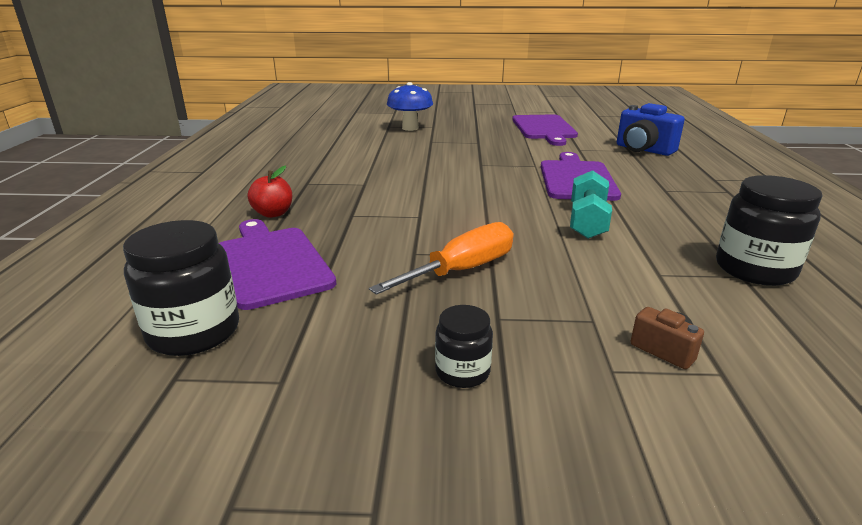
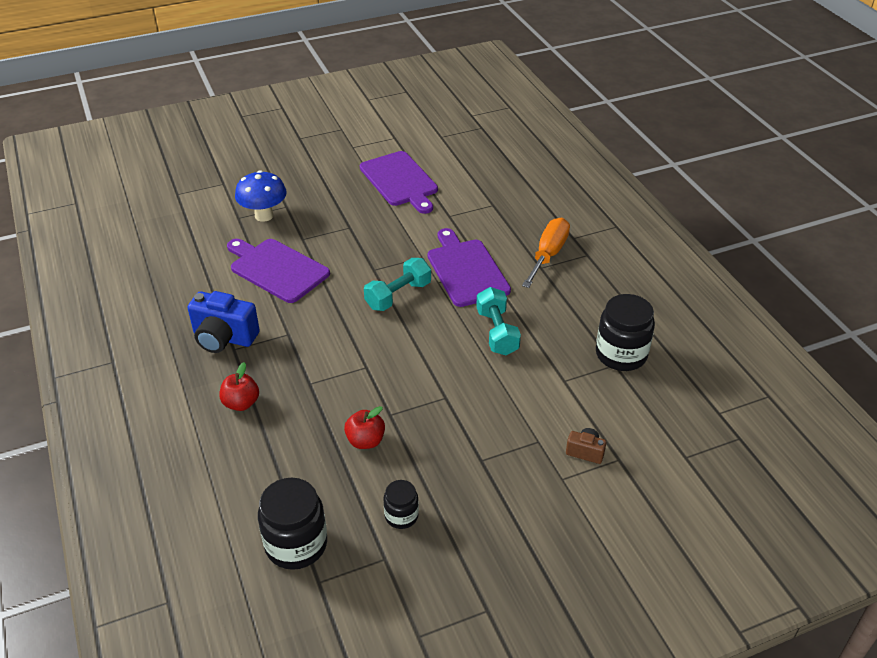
camera: 25 degrees left, 15 degrees up
(271, 263) = (292, 463): purple cutting board -> purple cutting board (276, 269)
(367, 266) = (365, 441): none -> red apple
(462, 270) = (435, 422): orange screwdriver -> orange screwdriver (548, 255)
(462, 371) = (482, 511): black jar -> black jar (401, 516)
(492, 181) = (398, 295): none -> turquoise dumbbell
(643, 150) = (505, 201): blue camera -> blue camera (224, 338)

